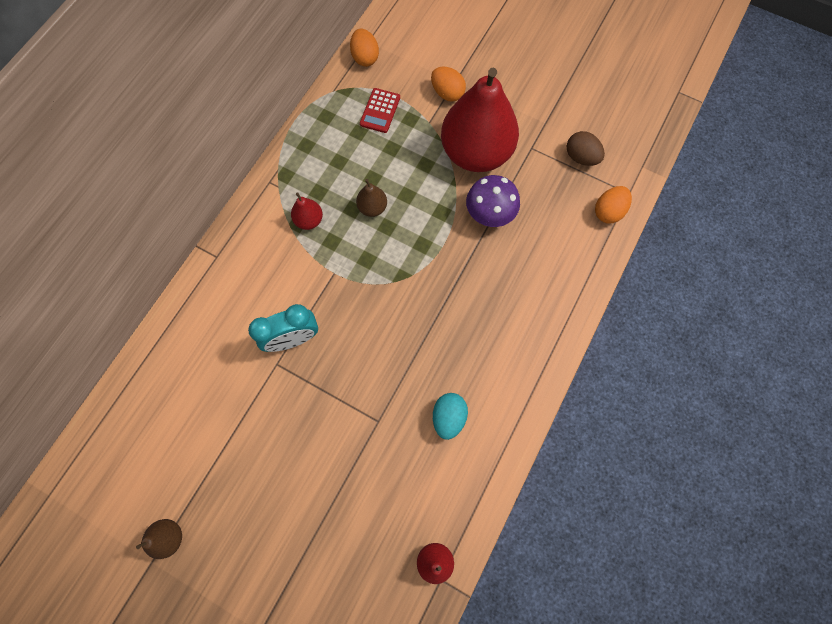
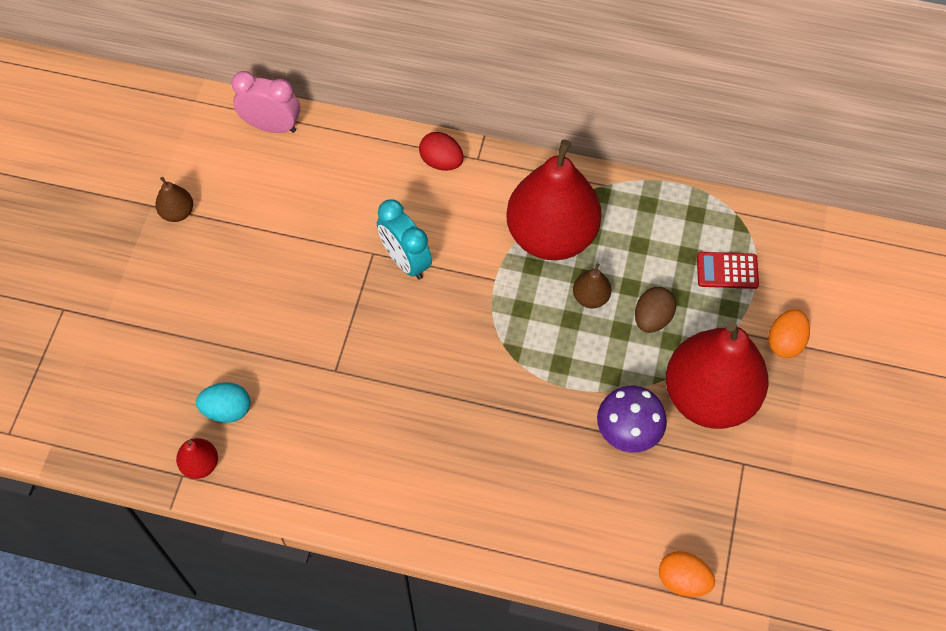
camera: 75 degrees right, 10 degrees down
(110, 426) = (272, 126): none -> pink clock
(208, 286) = (441, 162): none -> red egg
(309, 220) = (551, 235): red pear -> red pear, size x2.49
(365, 58) = (798, 233): orange egg -> none
(448, 417) = (358, 443): turquoise egg -> turquoise egg (227, 410)
(581, 157) = (753, 530): brown egg -> brown egg (652, 318)

